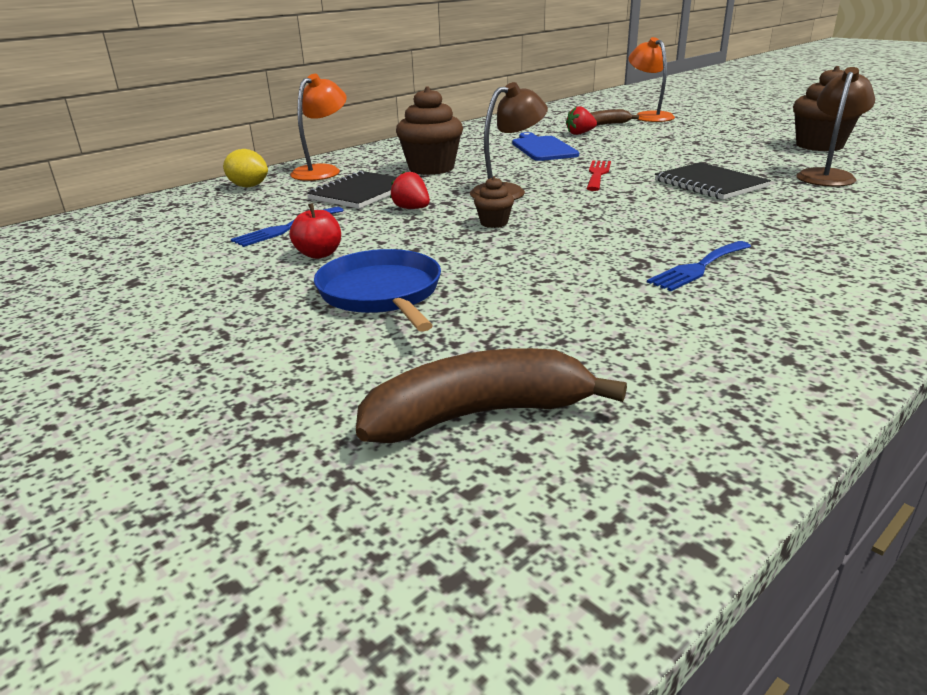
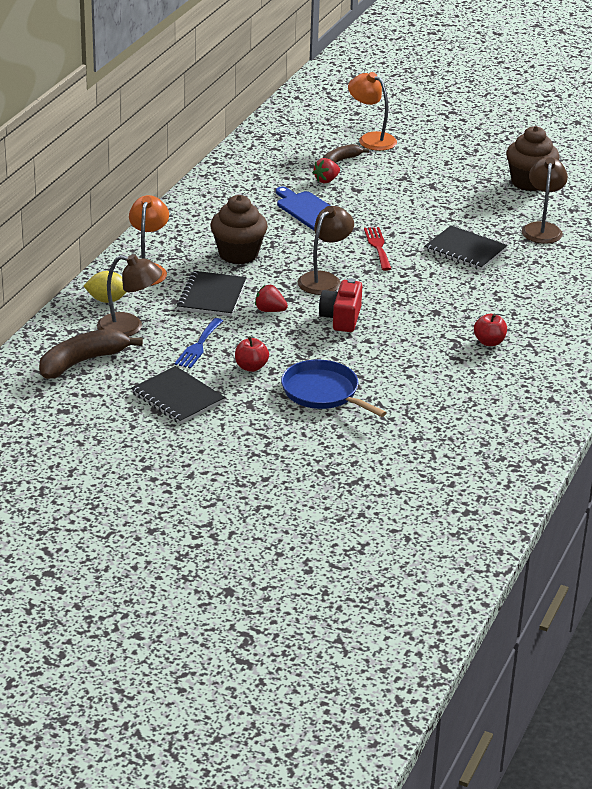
camera: 25 degrees left, 5 degrees up
(180, 272) = (177, 397): none -> black notebook
(235, 207) = (129, 327): none -> brown lamp
(479, 414) = (431, 453): brown banana -> brown banana (82, 362)
(494, 223) = (341, 318): brown cupcake -> red camera
(698, 268) = (489, 342): blue fork -> red apple

